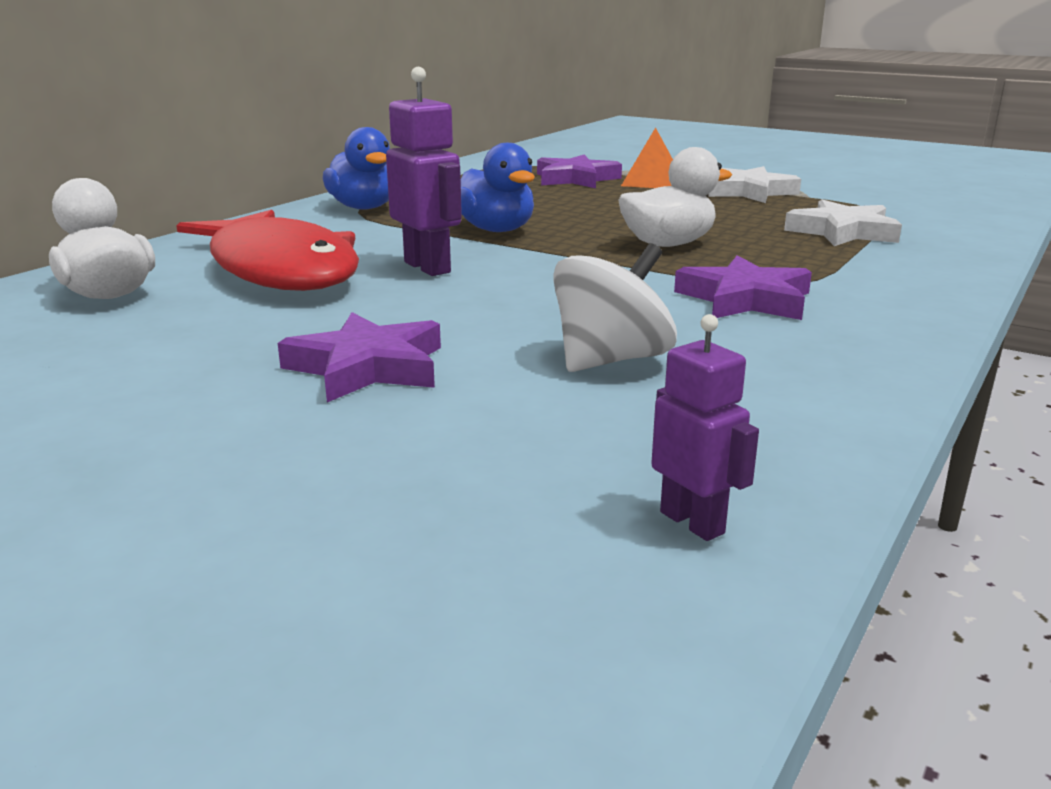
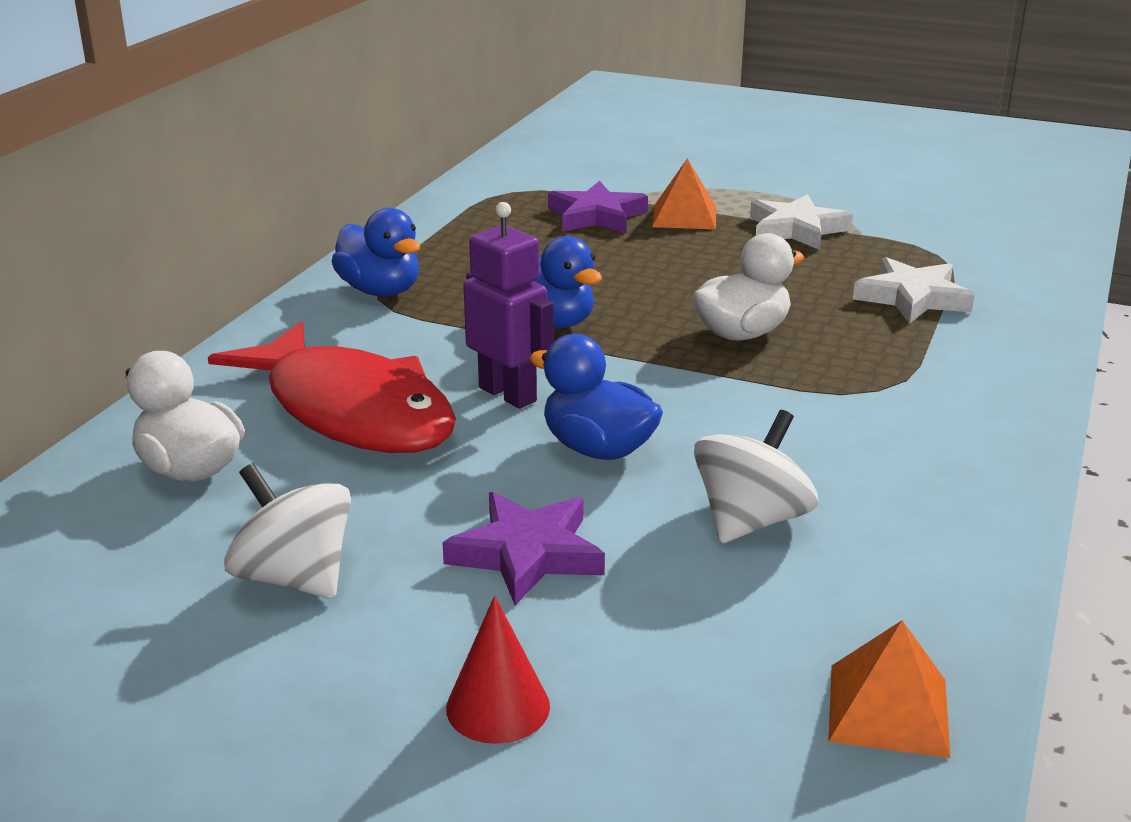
camera: 10 degrees left, 5 degrees up
(131, 367) = (294, 578): none -> white spinning top
(246, 479) = (498, 707): none -> red cone
(487, 304) = (598, 449): none -> blue duck
(692, 522) = (888, 709): purple robot -> orange pyramid
(745, 299) = (846, 419): purple star -> none

